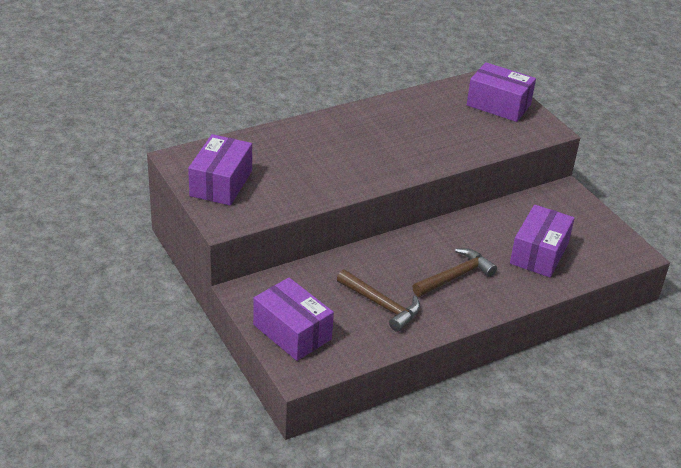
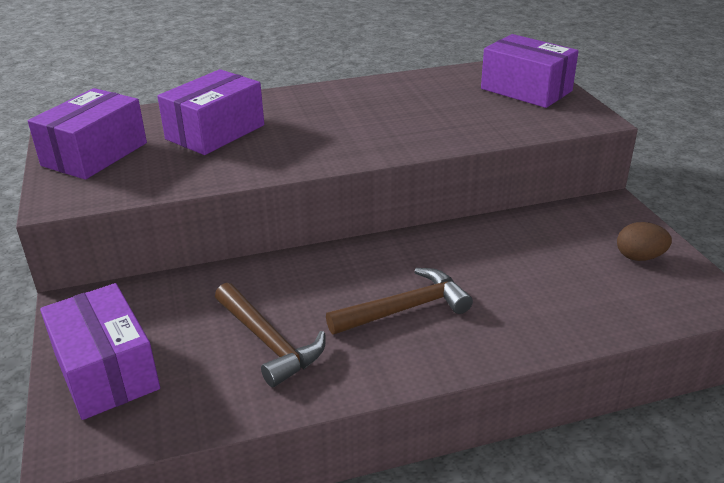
camera: 15 degrees right, 5 degrees down
(539, 253) = (551, 286): purple box -> purple box (215, 132)
(588, 228) = (639, 257): none -> brown egg

